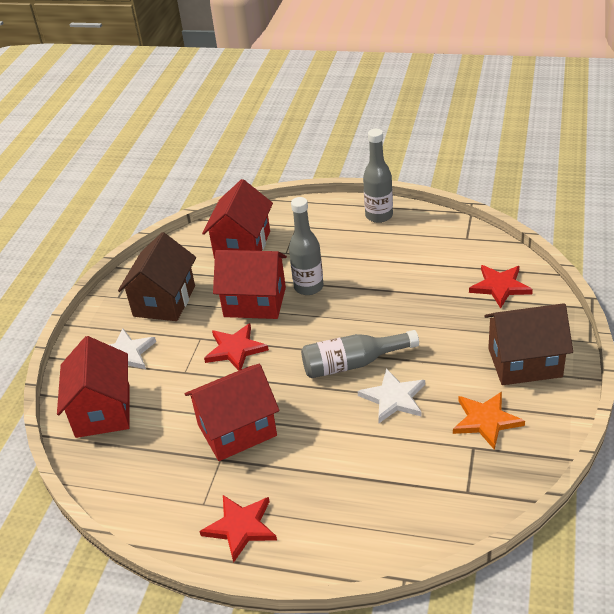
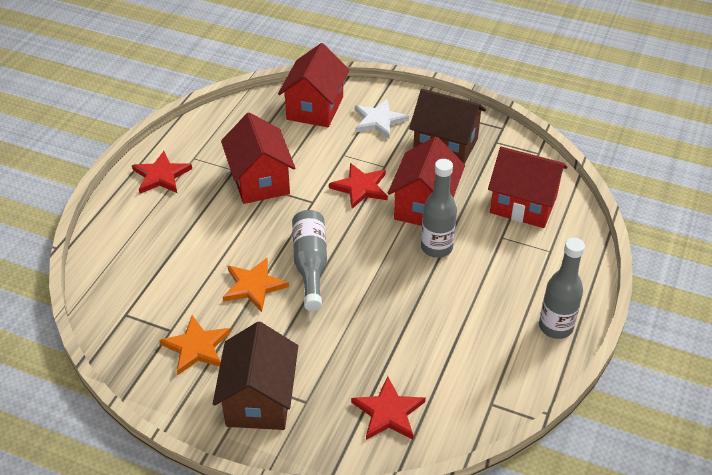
camera: 95 degrees right, 5 degrees up
(103, 411) = (315, 108): red house -> red house turned 75 degrees counterclockwise
(394, 398) = (254, 286): white star -> orange star

